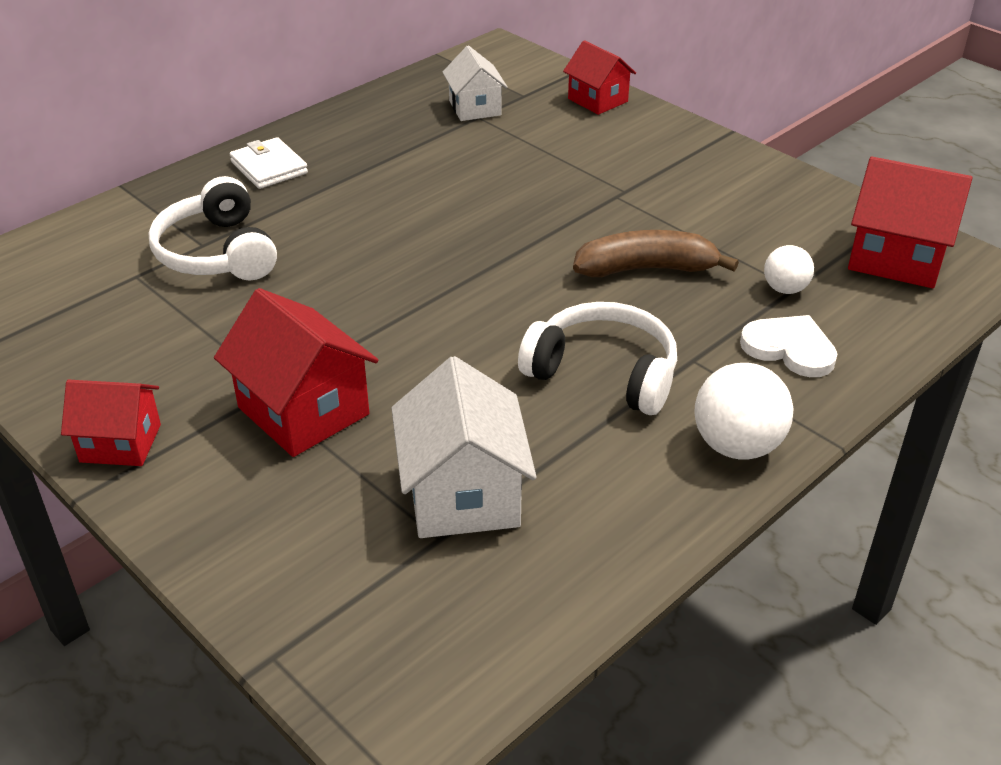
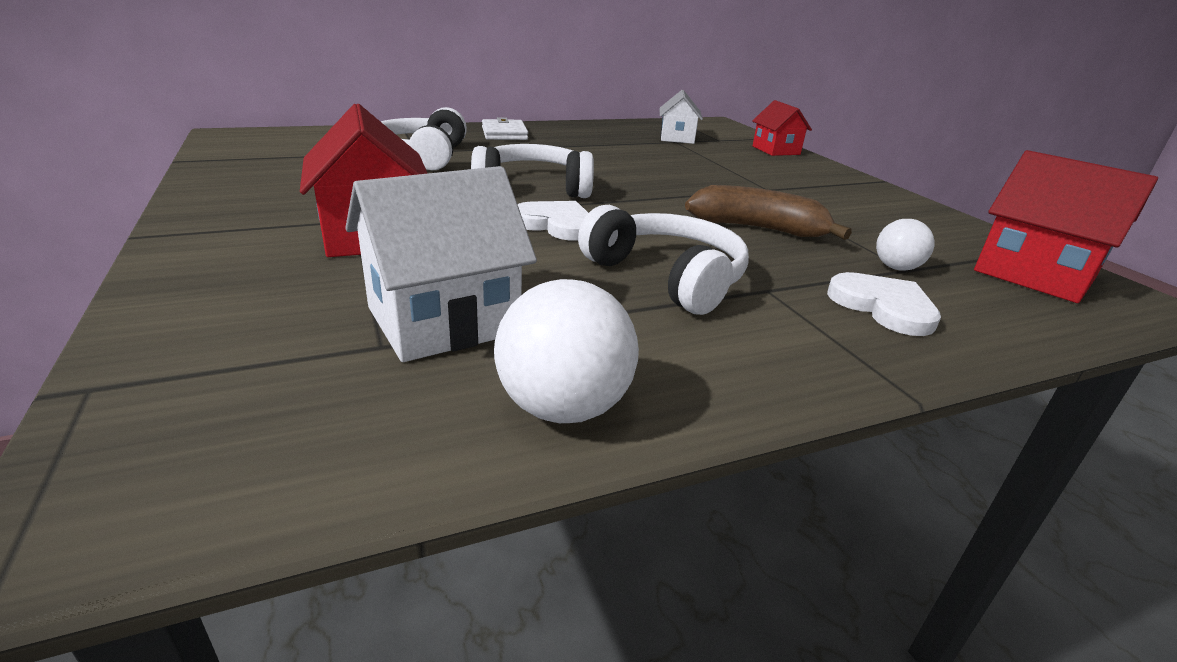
camera: 20 degrees right, 10 degrees down
(120, 443) = (214, 218): red house -> none
(389, 274) = (533, 187): none -> white headphones
(458, 330) = (556, 224): none -> white heart
(463, 494) = (443, 320): white house -> white house turned 45 degrees clockwise
(737, 446) = (779, 364): white ball -> white ball (563, 407)

